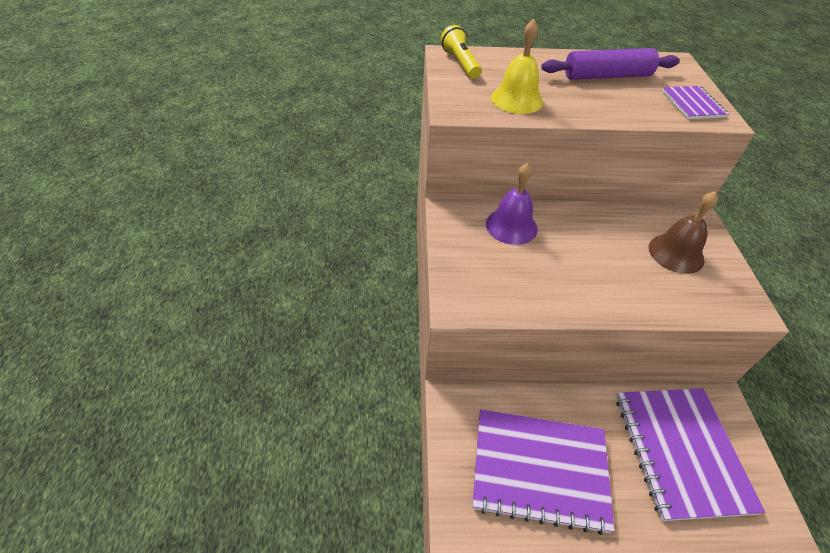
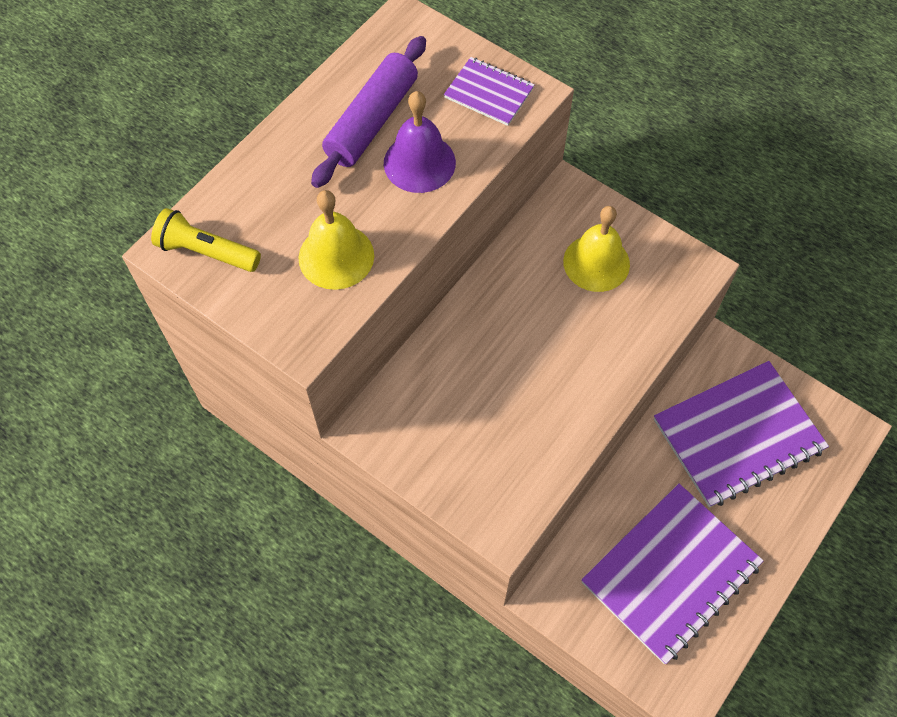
camera: 50 degrees left, 15 degrees up
(511, 226) = (440, 384): purple bell -> purple bell (419, 163)
(676, 253) = (596, 262): brown bell -> yellow bell
(680, 452) = (738, 435): purple notebook -> purple notebook turned 60 degrees counterclockwise

